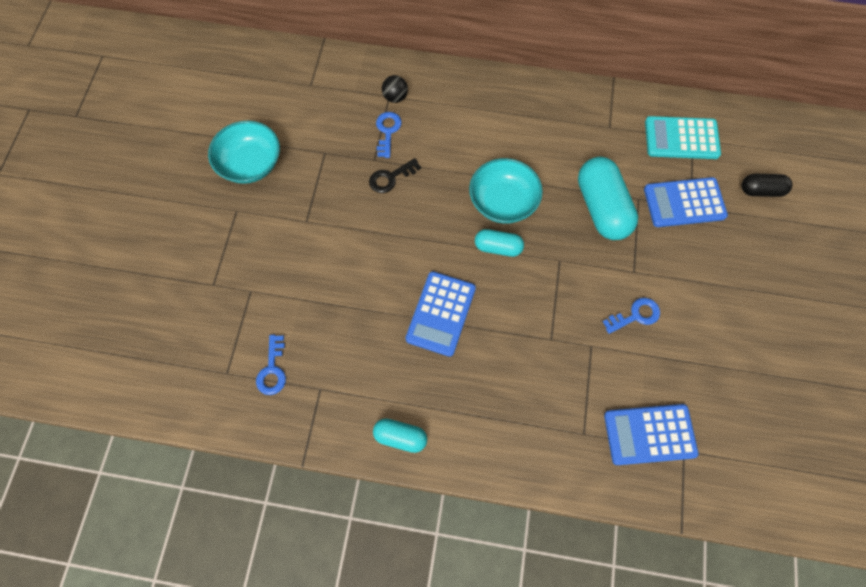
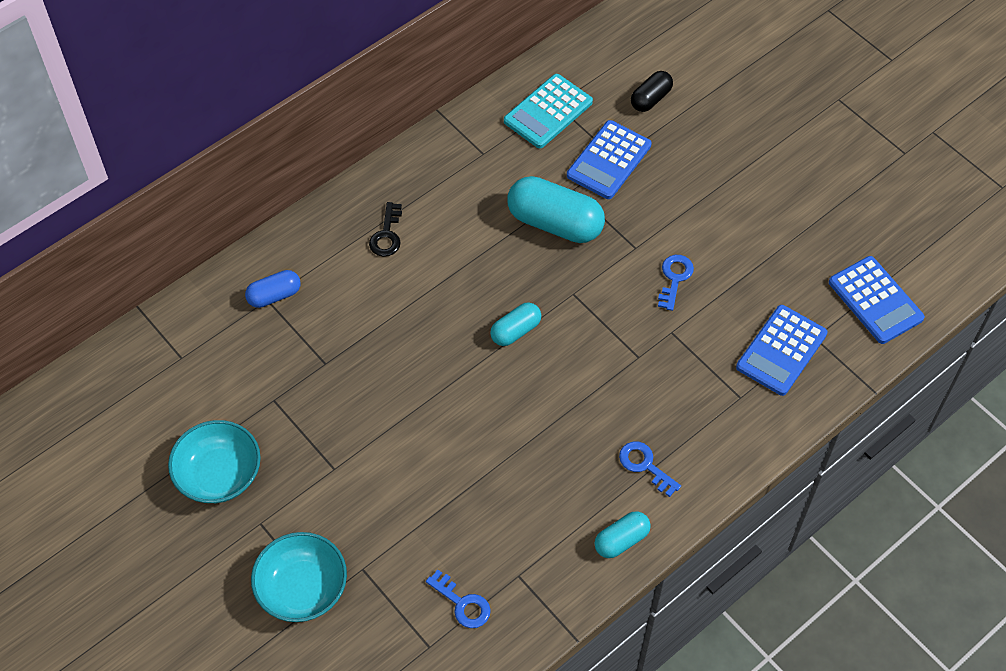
camera: 50 degrees left, 10 degrees down
(387, 131) = (305, 329): blue key -> blue key (645, 465)
(390, 178) = (359, 364): black key -> black key (387, 235)
(395, 97) = (274, 295): black ball -> blue capsule
(441, 313) = (536, 424): blue calculator -> blue calculator (875, 300)
(503, 202) = (475, 292): turquoise bowl -> turquoise bowl (302, 588)

